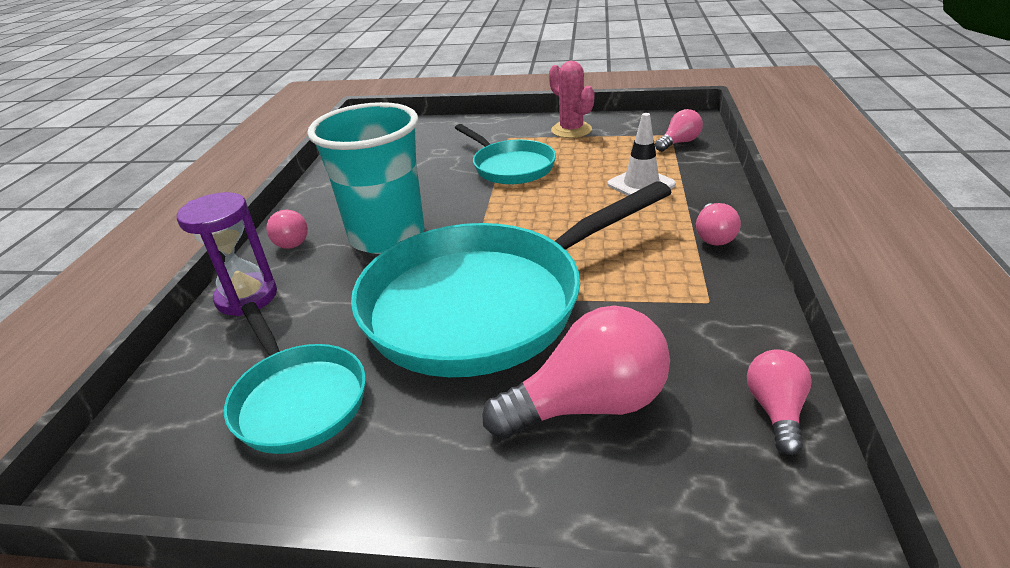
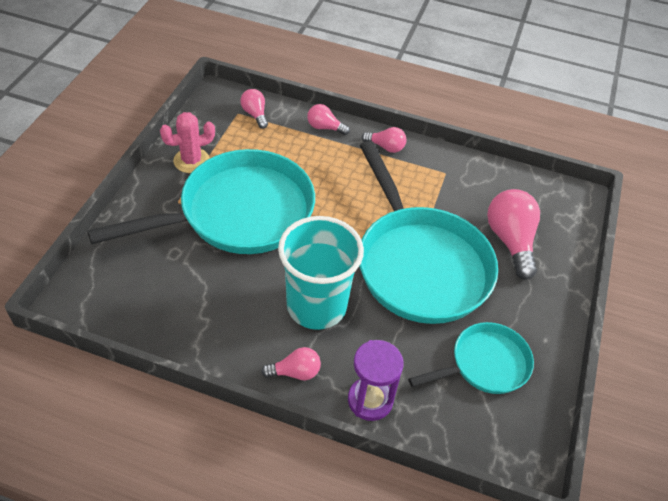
camera: 85 degrees left, 15 degrees up
(510, 167) = (239, 213): turquoise pan -> turquoise pan, size x1.90
(641, 184) = (308, 154): white traffic cone -> none
(775, 410) = (524, 182): pink light bulb -> pink light bulb (325, 127)

